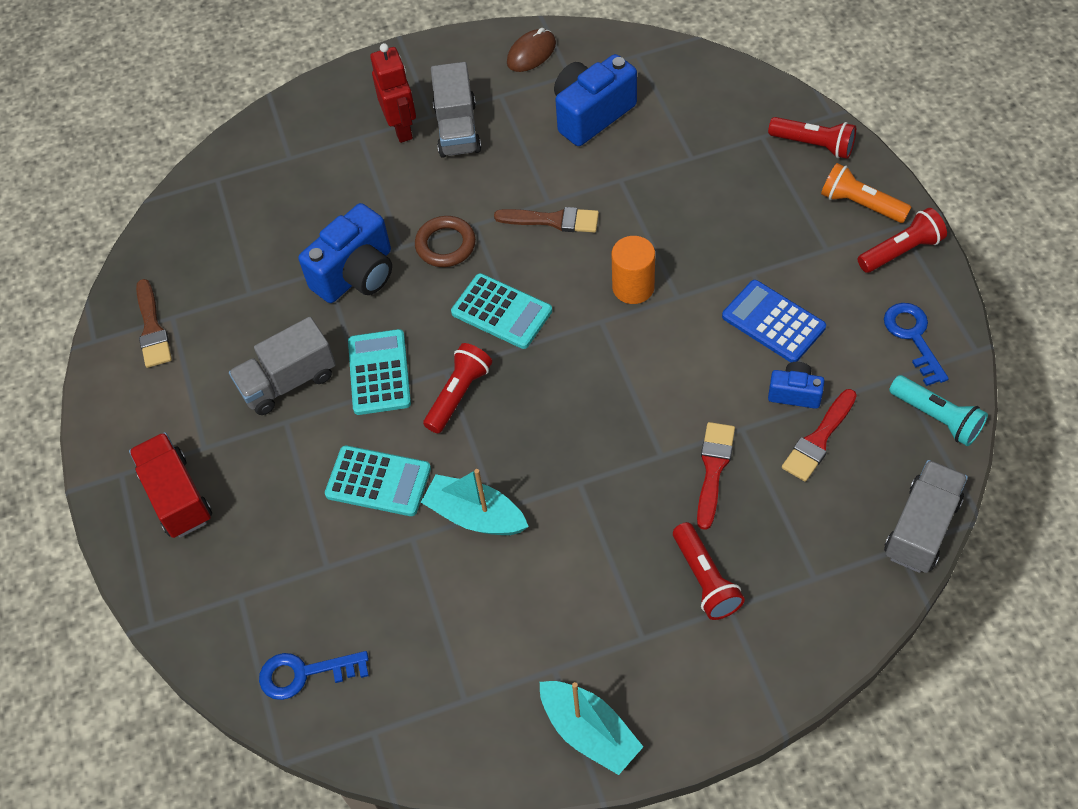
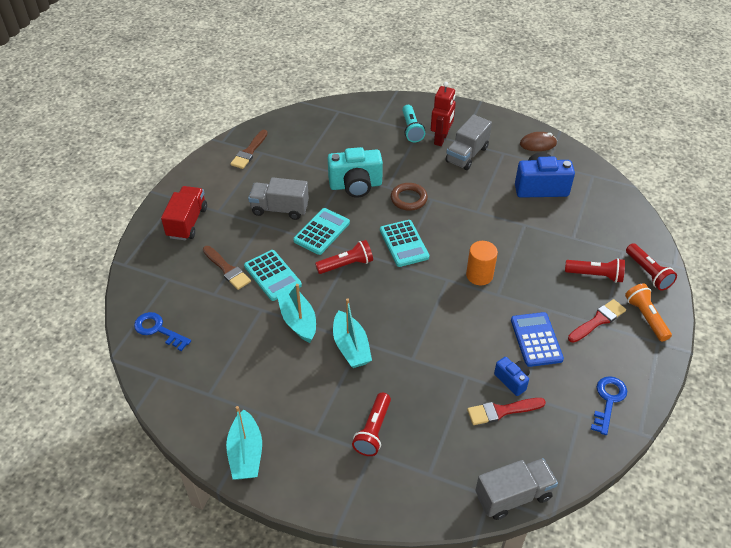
camera: 35 degrees right, 10 degrees down
(356, 274) = (355, 185): blue camera -> turquoise camera
(553, 220) = (471, 221): brown brush -> brown brush (227, 269)
(575, 498) = (351, 347): none -> turquoise boat
(713, 469) = (431, 384): red brush -> red brush (598, 320)
(901, 251) = (646, 354): red flashlight -> red flashlight (595, 275)
(937, 417) = (580, 449): turquoise flashlight -> turquoise flashlight (411, 129)

